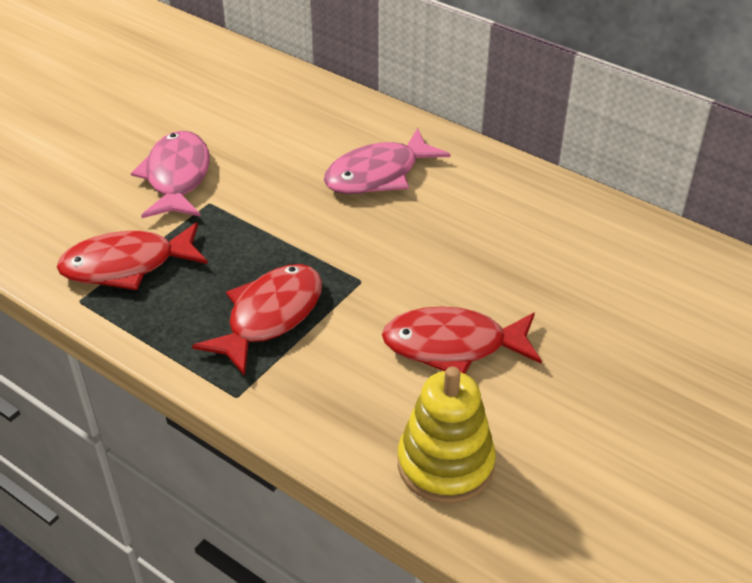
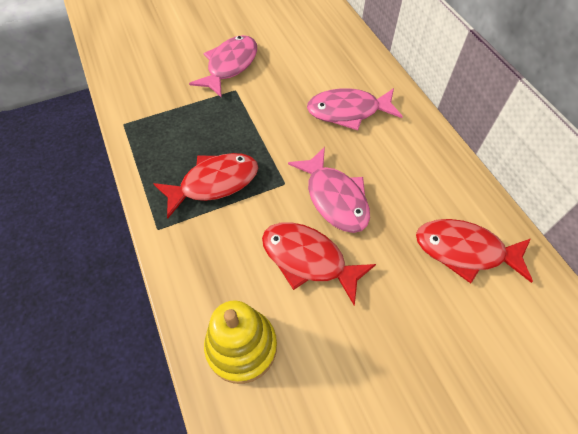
camera: 30 degrees right, 15 degrees up
(127, 265) = (163, 112): red fish -> red fish (465, 251)
(434, 271) = (334, 198): none -> pink fish

